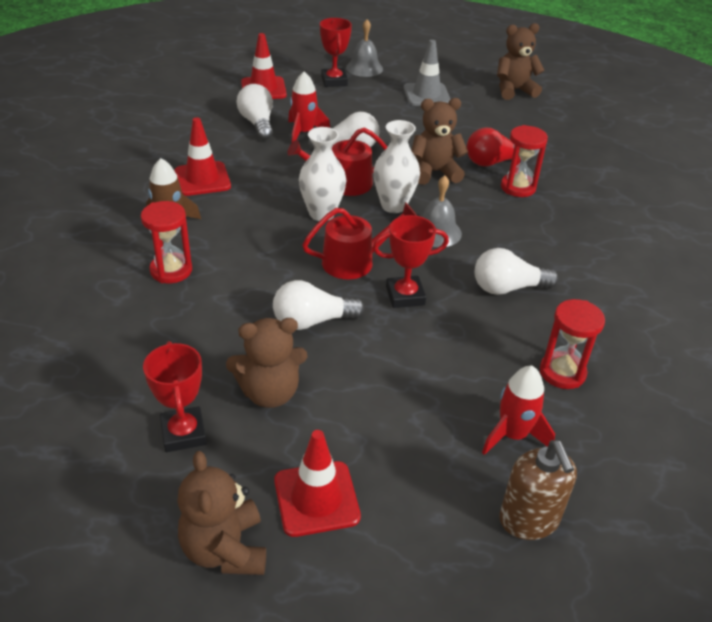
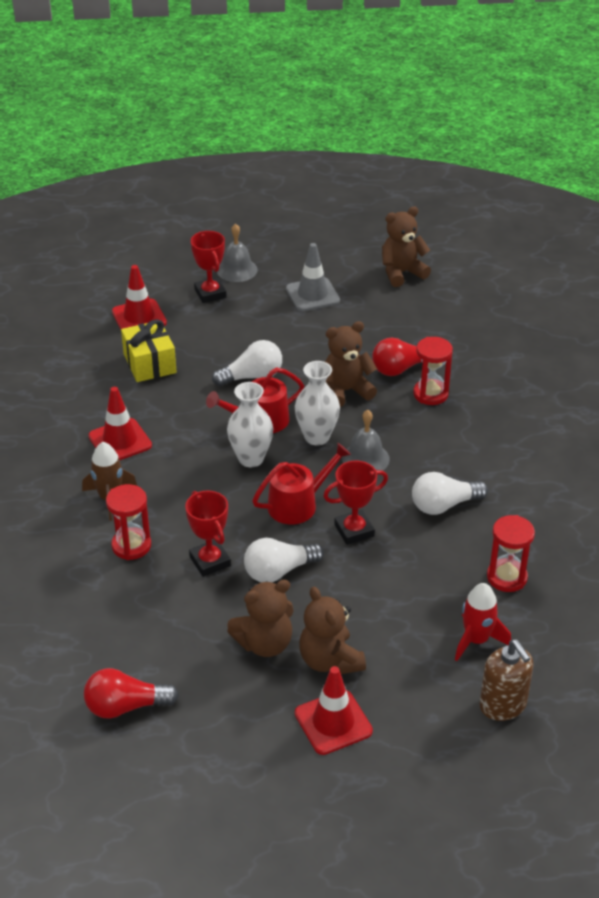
camera: 10 degrees left, 0 degrees up
(89, 431) = (126, 706): none -> red light bulb
(183, 433) = (205, 692): red trophy -> red trophy (210, 561)
(225, 549) = (275, 774): brown teddy bear -> brown teddy bear (330, 660)
(257, 123) = (149, 363): white light bulb -> yellow gift
(304, 133) = (201, 367): red rocket -> none

